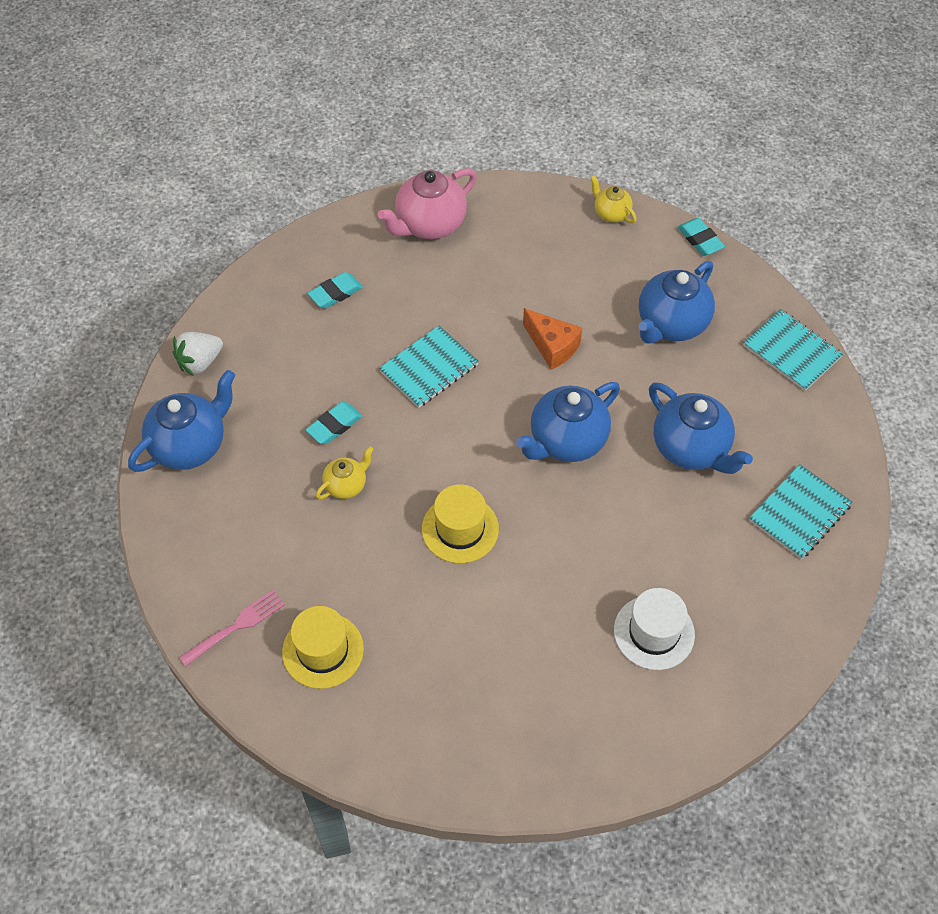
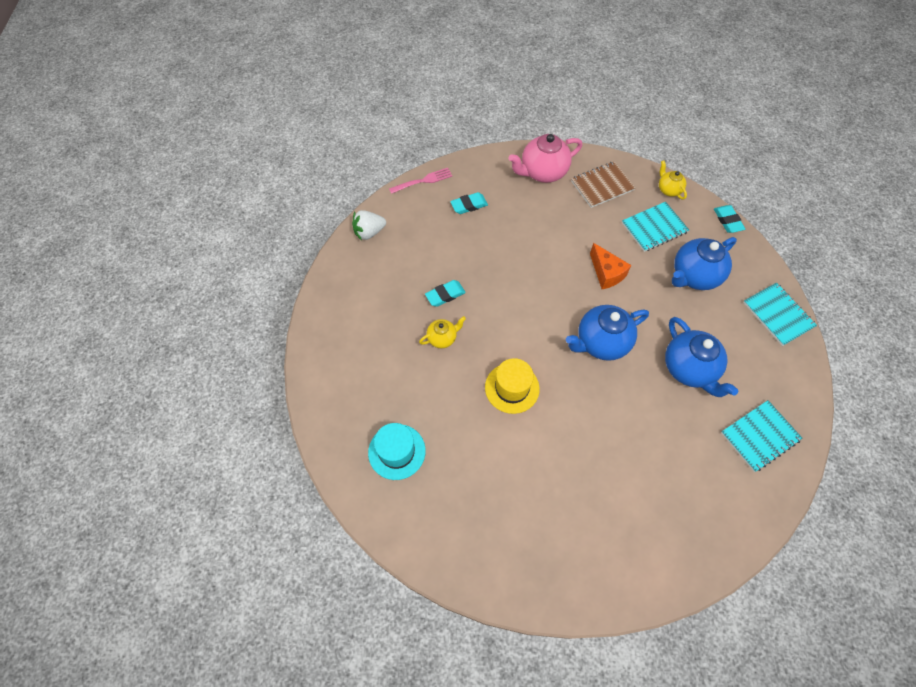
camera: 15 degrees right, 5 degrees up
(190, 445) = (348, 287): blue teapot -> none
(236, 626) = (344, 419): pink fork -> pink fork (423, 181)
(323, 650) = (397, 451): yellow hat -> turquoise hat
(429, 368) = (518, 270): turquoise notebook -> turquoise notebook (654, 228)
(518, 226) = (602, 185): none -> brown notebook
(654, 632) = (632, 499): white hat -> none

